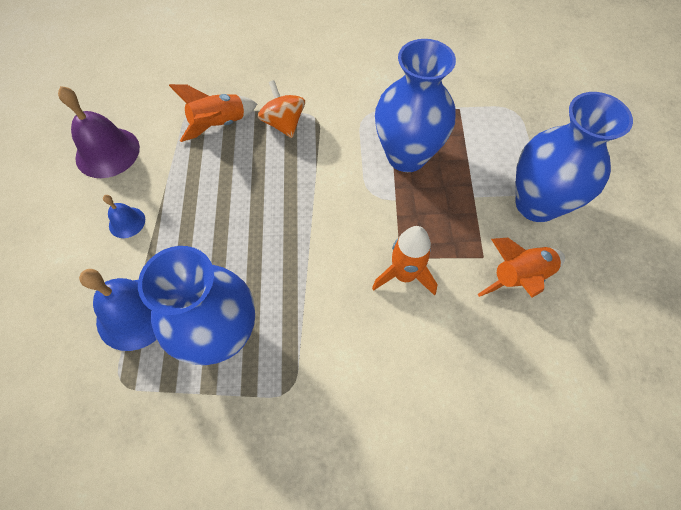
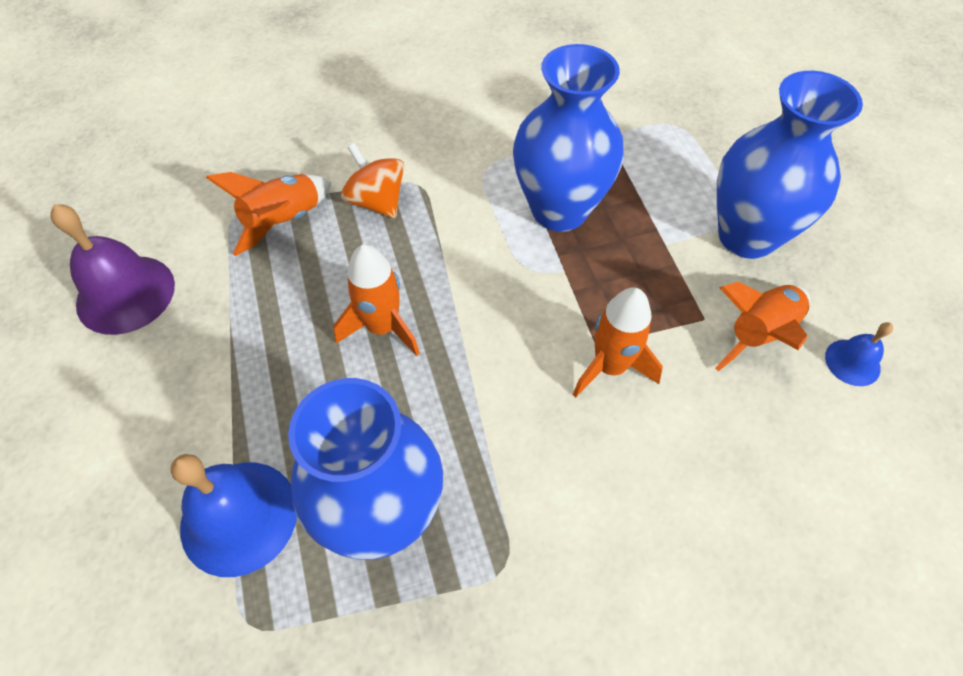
camera: 15 degrees left, 5 degrees down
(127, 222) = (186, 387): blue bell -> blue bell (852, 362)
(260, 212) = (382, 327): none -> orange rocket

